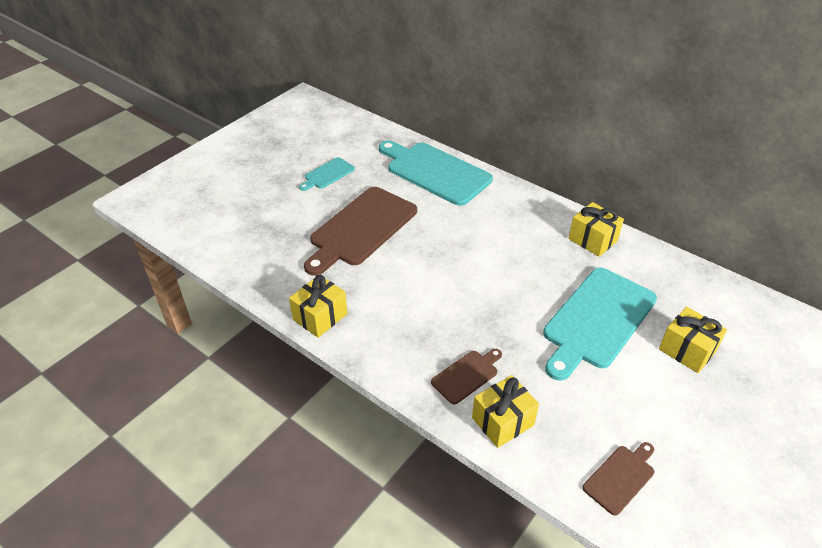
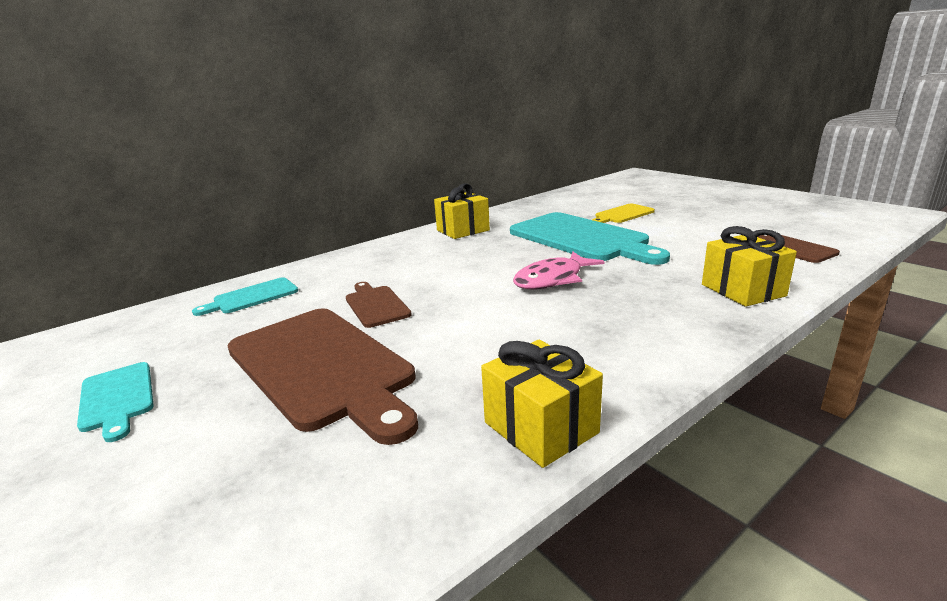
camera: 75 degrees left, 20 degrees down
(435, 172) = (252, 297): turquoise cutting board -> turquoise cutting board, size x0.48
(467, 375) = (672, 304): brown cutting board -> brown cutting board (376, 305)
(497, 308) = (552, 279): none -> pink fish
(687, 350) = (622, 214): yellow gift -> yellow cutting board

